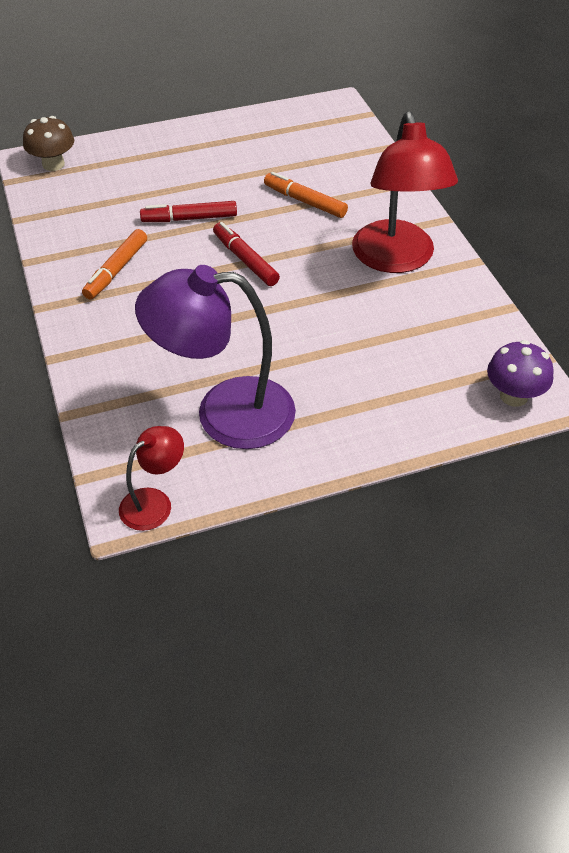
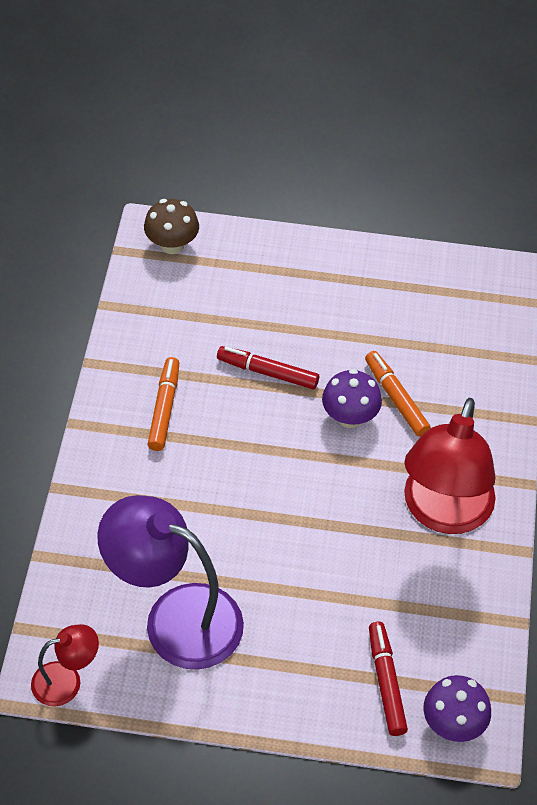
camera: 25 degrees right, 5 degrees up
(116, 270) = (164, 408): orange marker -> orange marker turned 135 degrees clockwise
(245, 260) = (293, 448): red marker -> red marker (386, 682)
(277, 225) = (350, 417): none -> purple mushroom

